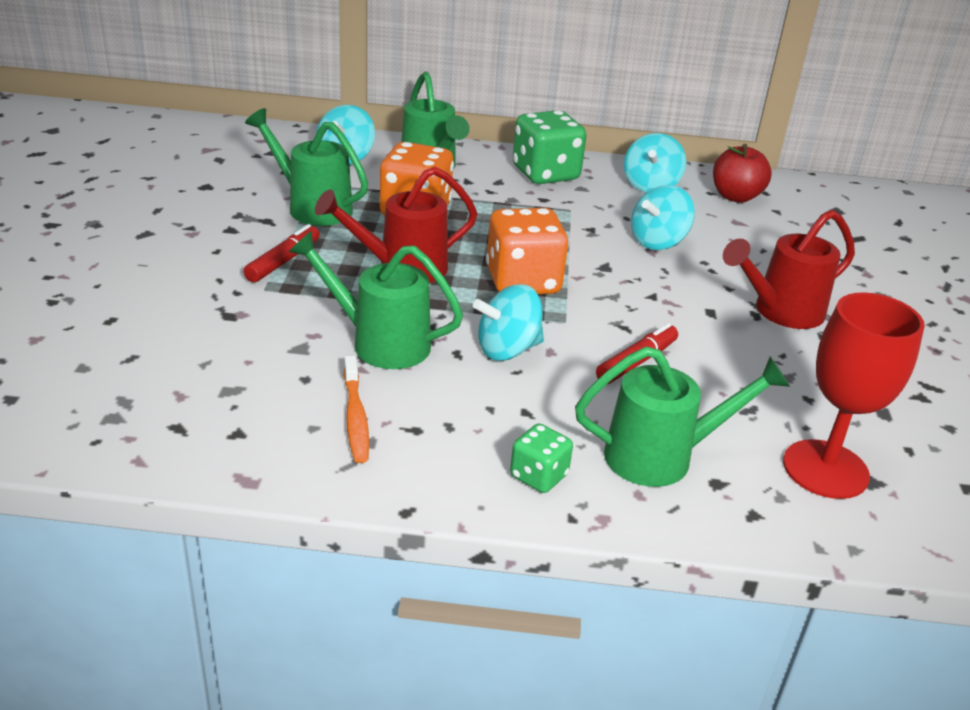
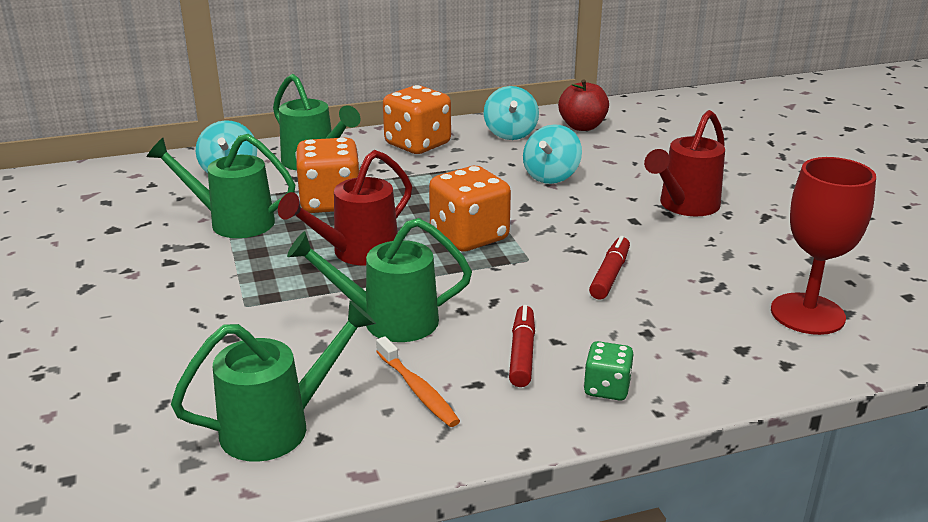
camera: 20 degrees left, 5 degrees down
(283, 261) = (244, 276): red marker -> red marker (522, 353)
(507, 349) = (501, 295): turquoise spinning top -> none
(545, 174) = (417, 144): green dice -> orange dice
(661, 457) = (686, 343): green watering can -> green watering can (277, 427)

